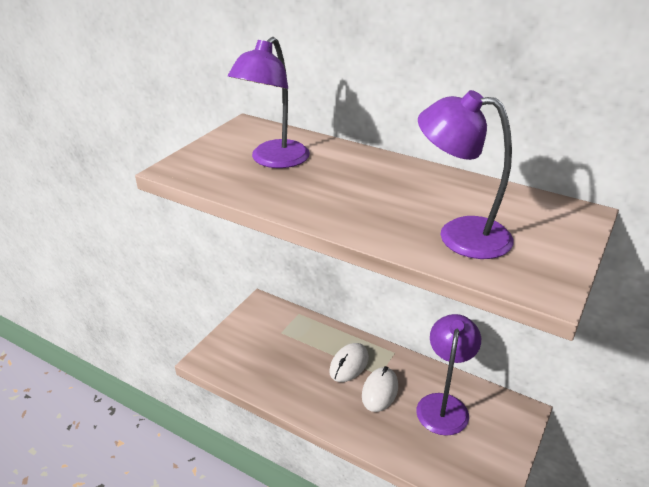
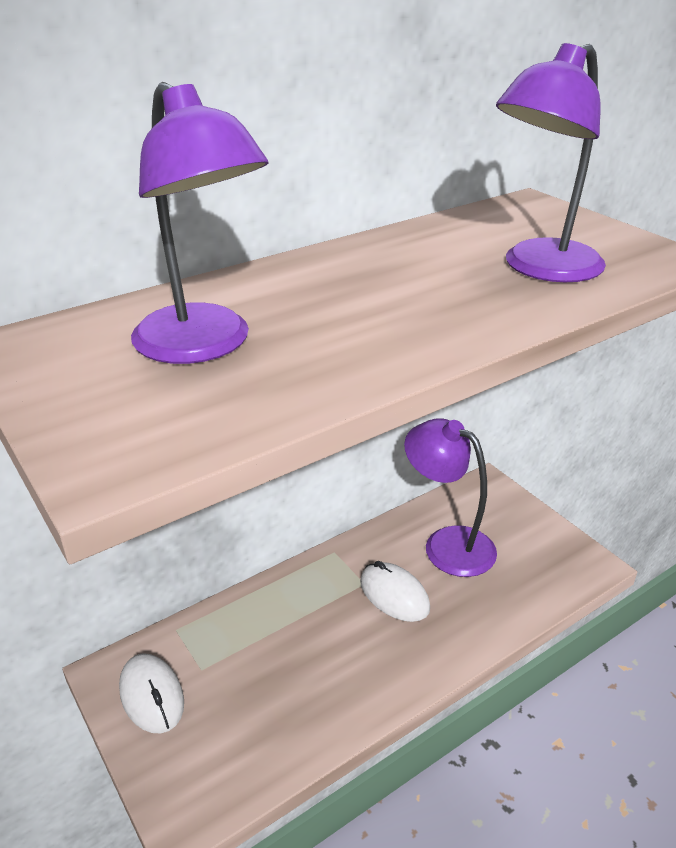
camera: 65 degrees left, 0 degrees up
(349, 364) = (326, 609): white mouse -> white mouse (152, 696)

